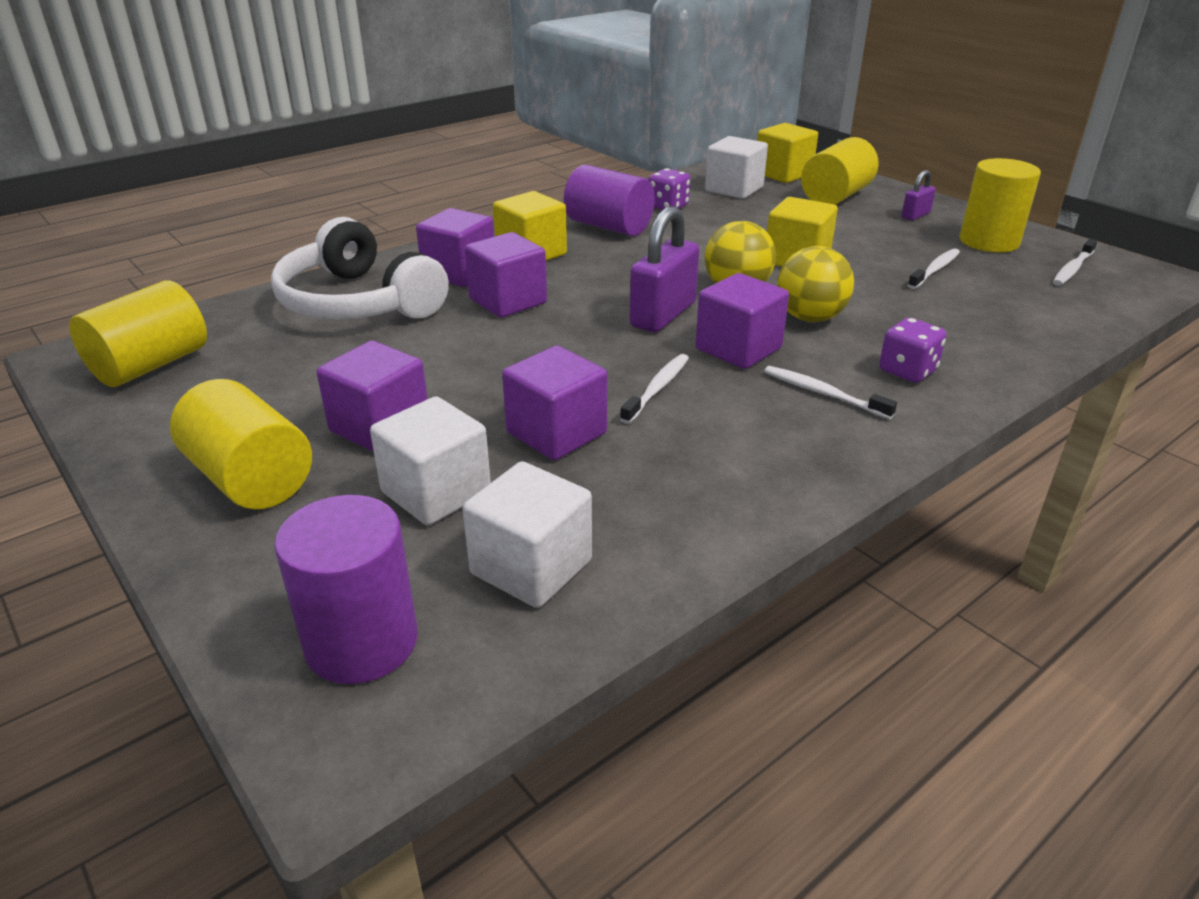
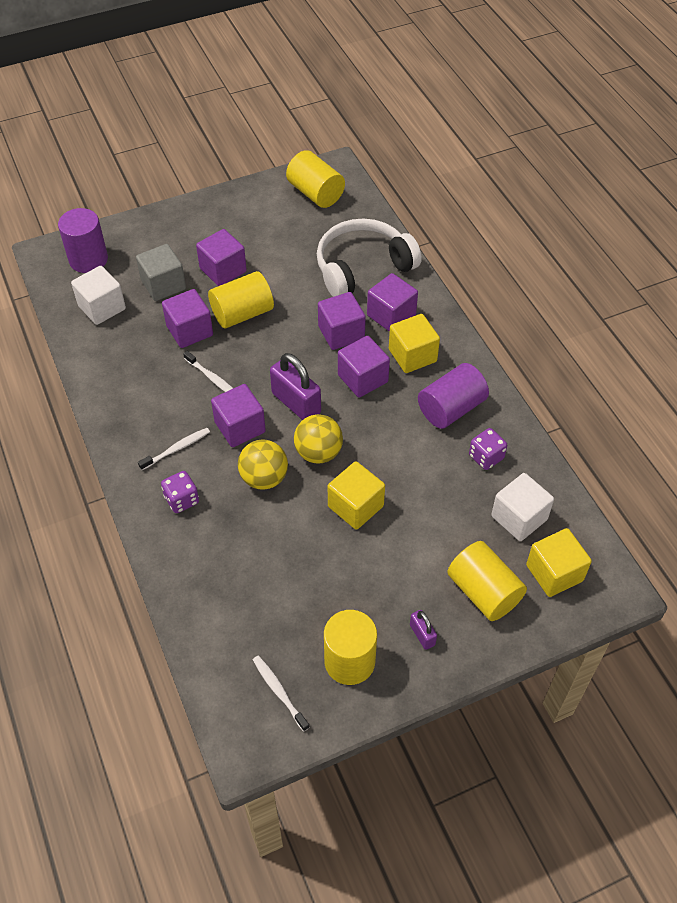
camera: 105 degrees right, 20 degrees up
(251, 478) = (200, 230): yellow cylinder -> yellow cylinder (242, 313)
(436, 492) = (163, 285): white cube -> grey cube
(589, 278) = (363, 378): none -> purple cube
(935, 270) = (309, 589): white toothbrush -> none

